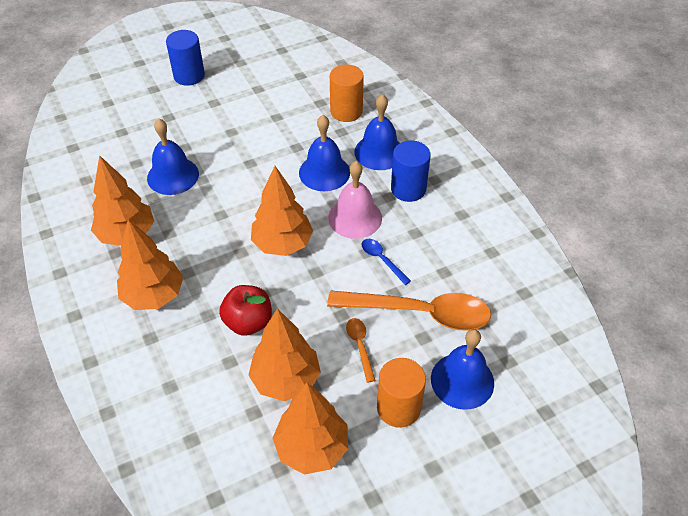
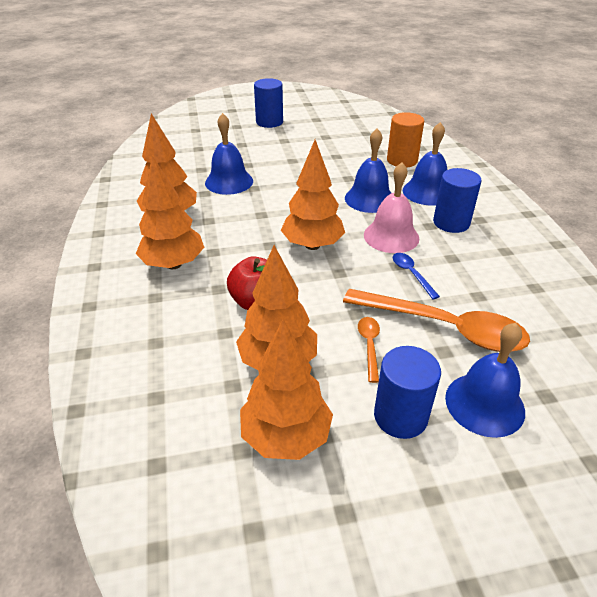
camera: 15 degrees right, 10 degrees down
(398, 408) = (400, 416): orange cylinder -> blue cylinder

